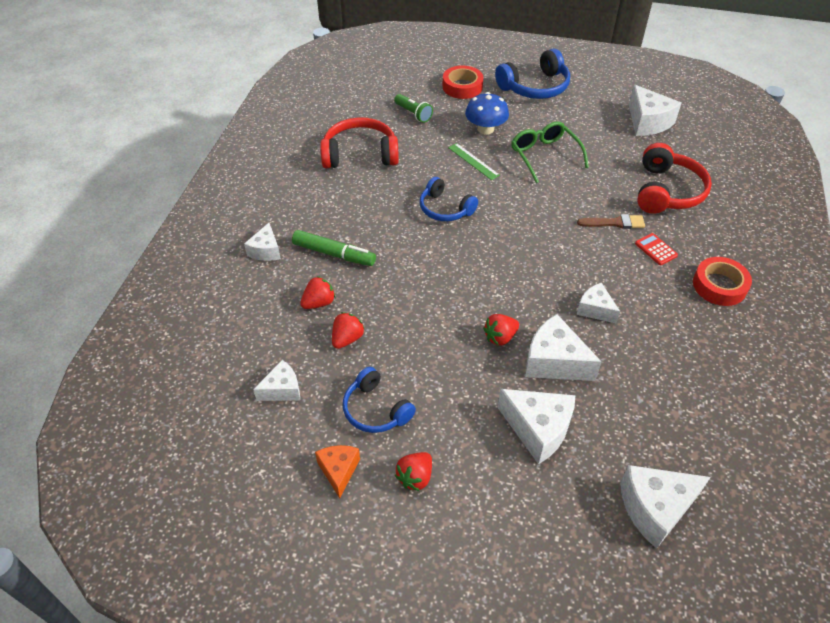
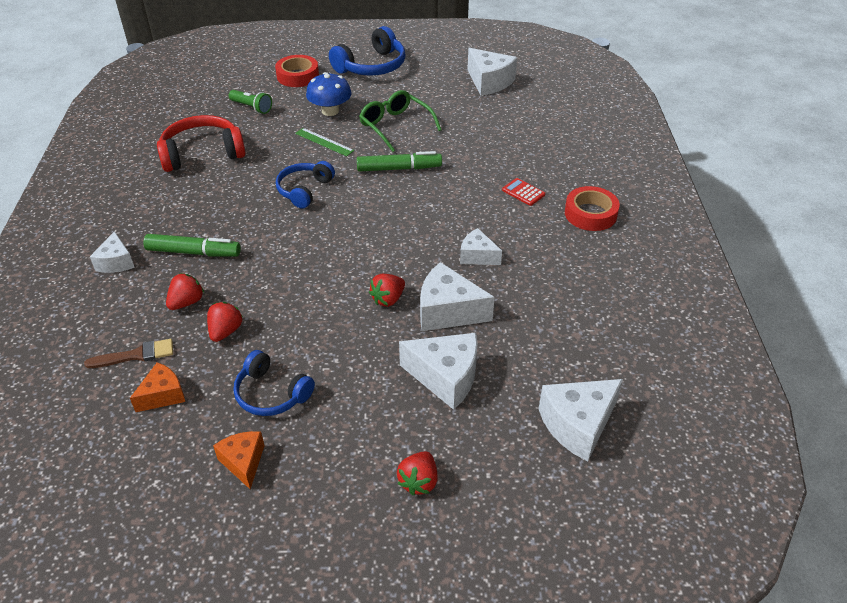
camera: 15 degrees left, 5 degrees down
(282, 389) = (163, 395): white cheese -> orange cheese
(415, 477) = (328, 450): red strawberry -> red strawberry (419, 481)
(445, 209) = (304, 190): blue headphones -> blue headphones turned 90 degrees clockwise
(538, 202) = (399, 168): none -> green marker
(614, 223) = (478, 175): brown brush -> brown brush (136, 355)
(667, 191) = (521, 139): red headphones -> none

